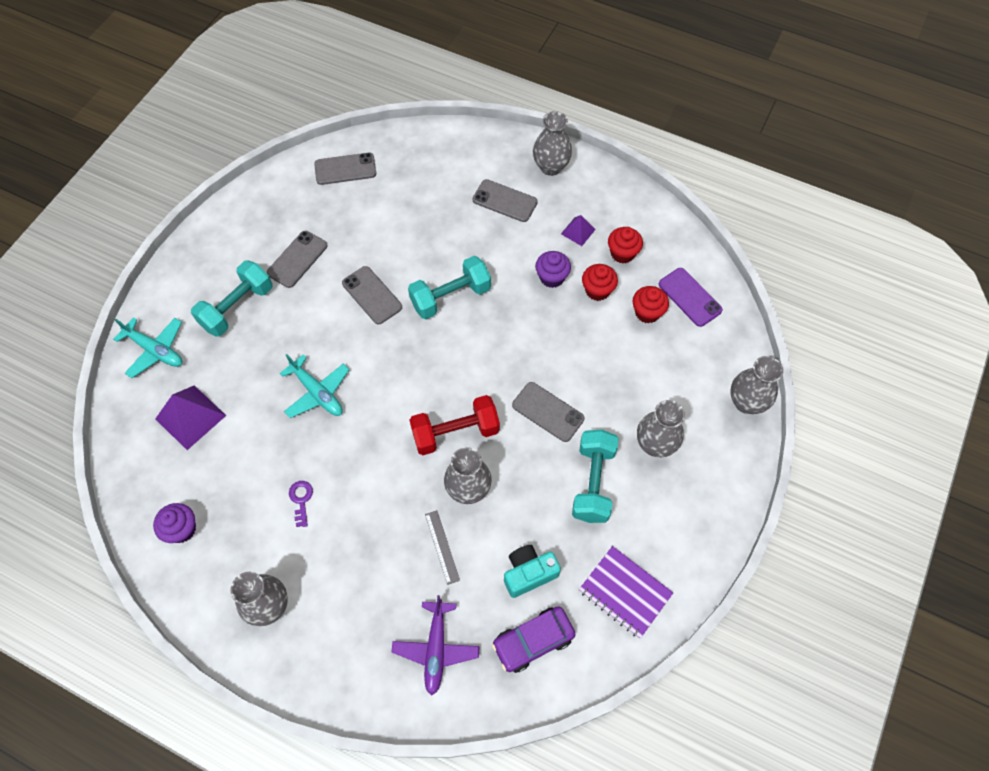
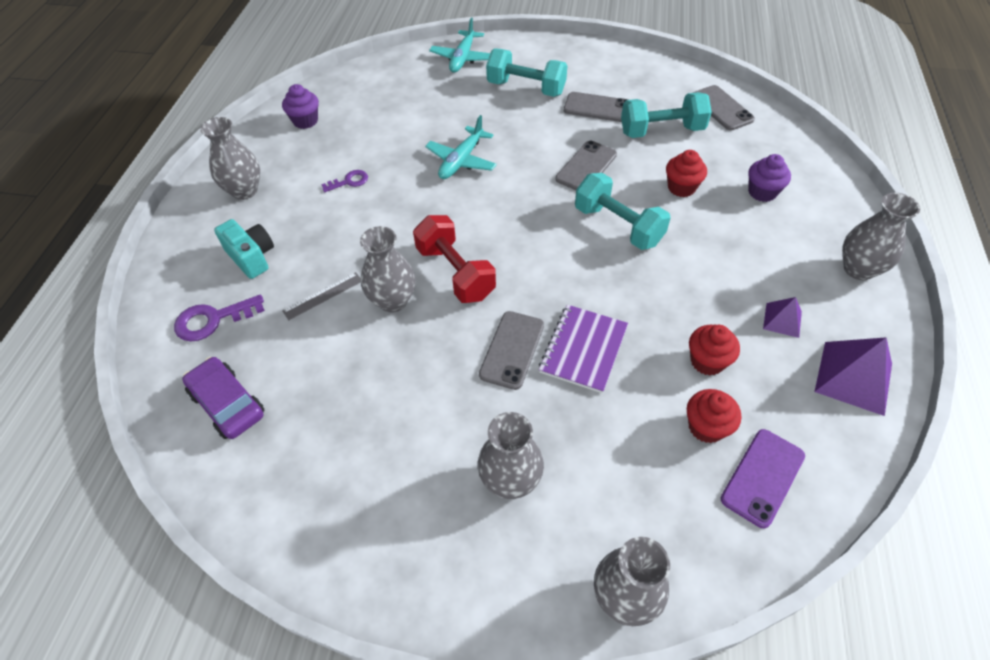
camera: 75 degrees right, 10 degrees down
(190, 417) = (408, 95): purple pyramid -> purple pyramid (853, 377)
(436, 649) = (213, 320): purple plane -> purple key
(504, 201) = (775, 239): grey phone -> none
(529, 573) = (306, 380): turquoise camera -> turquoise camera (252, 257)
(552, 277) = (697, 309): purple cupcake -> purple cupcake (762, 192)
(593, 482) = (434, 419): turquoise dumbbell -> turquoise dumbbell (661, 131)
(622, 253) = (781, 376): red cupcake -> red cupcake (681, 187)
(625, 592) = (297, 488): purple notebook -> purple notebook (583, 349)

